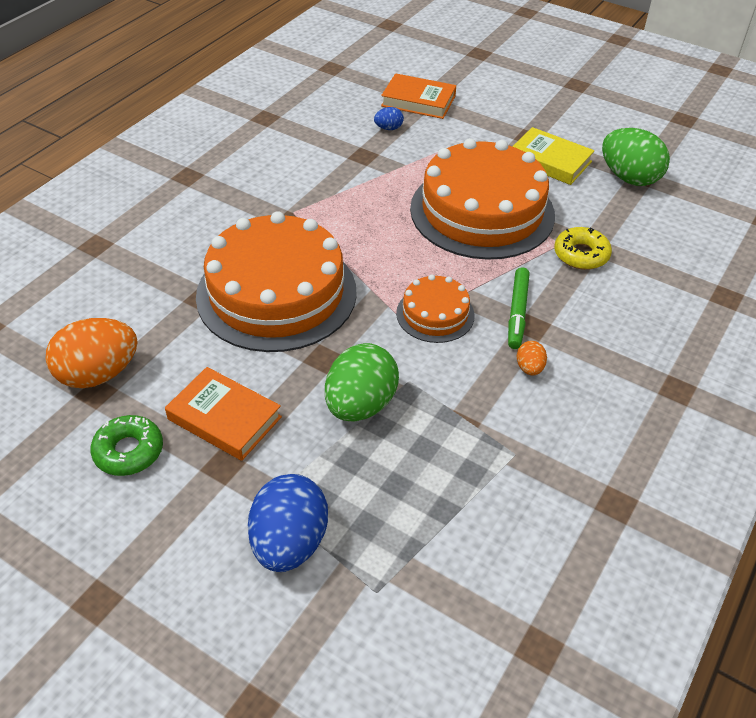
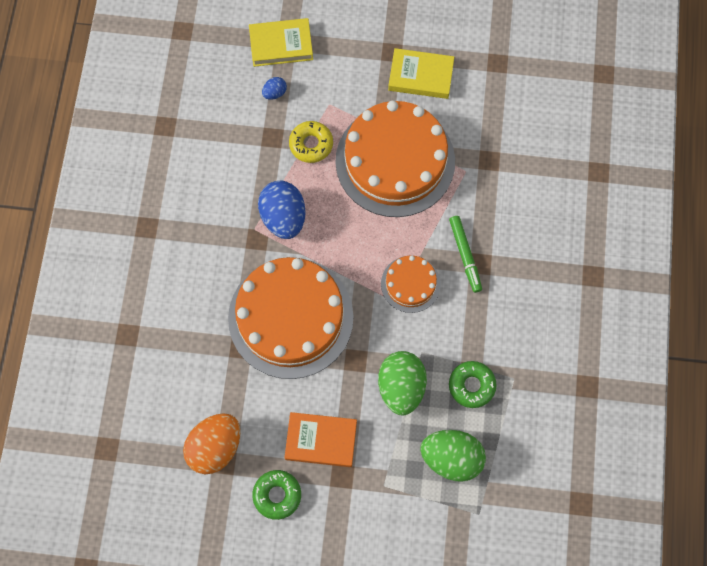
camera: 25 degrees left, 25 degrees up
(289, 542) = (413, 508): blue egg -> blue egg (283, 217)
(418, 101) = (281, 45): orange book -> yellow book
(453, 439) = (471, 385): none -> green donut
(529, 368) = (494, 303): orange egg -> none
(581, 255) = (485, 175): yellow donut -> yellow donut (311, 144)
(629, 178) = (488, 69): green egg -> green egg (451, 458)

